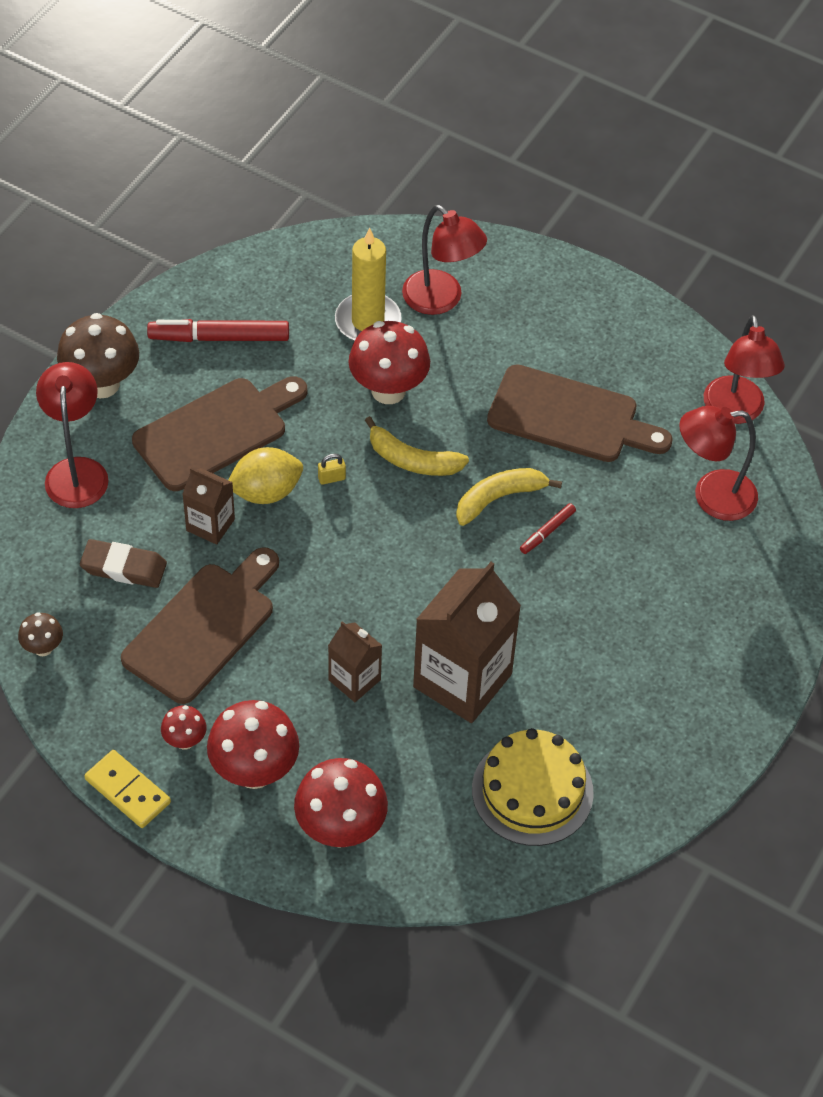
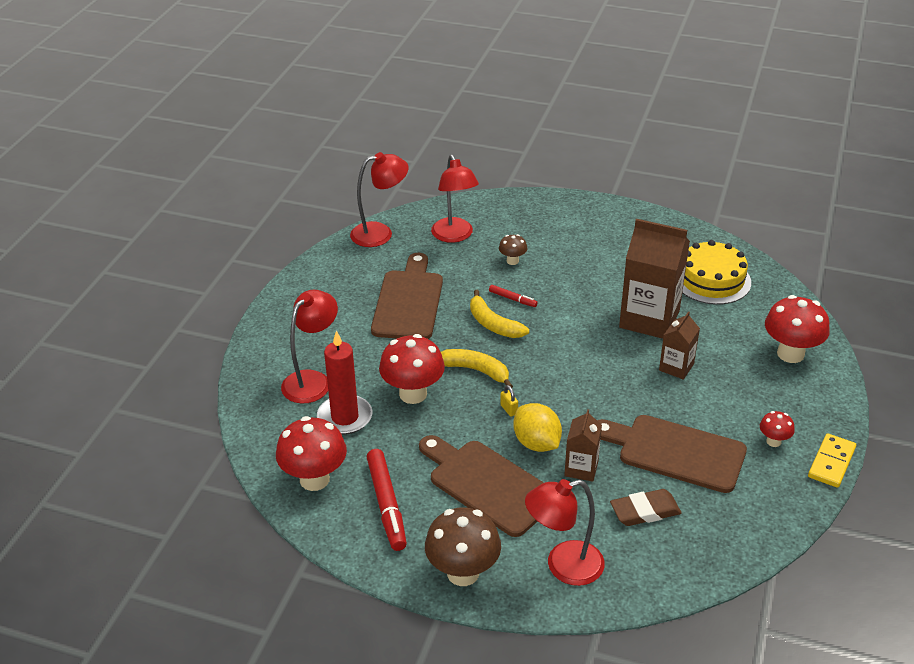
camera: 100 degrees left, 15 degrees down
(43, 648) = (744, 542): brown mushroom -> brown mushroom (512, 261)
(123, 567) = (645, 511): brown eraser -> brown eraser turned 75 degrees clockwise
(254, 771) = (775, 401): red mushroom -> red mushroom (314, 479)
(368, 321) = (345, 417): yellow candle -> red candle
(412, 460) = (475, 370): yellow banana -> yellow banana turned 75 degrees counterclockwise

